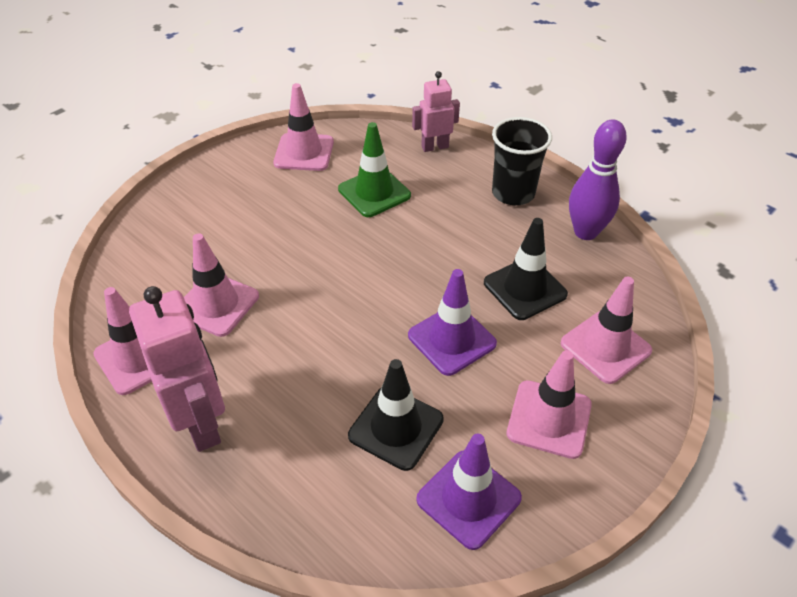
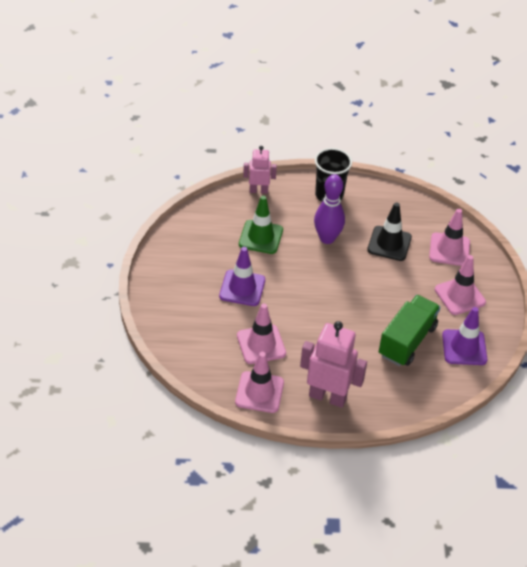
camera: 45 degrees left, 0 degrees up
(304, 152) = (192, 236): pink traffic cone -> none
(396, 427) = (407, 341): black traffic cone -> green truck
(435, 147) = (258, 190): pink robot -> pink robot turned 60 degrees clockwise
(451, 339) = (385, 288): purple traffic cone -> purple traffic cone (242, 288)
(585, 232) = (384, 197): purple bowling pin -> purple bowling pin (327, 238)

